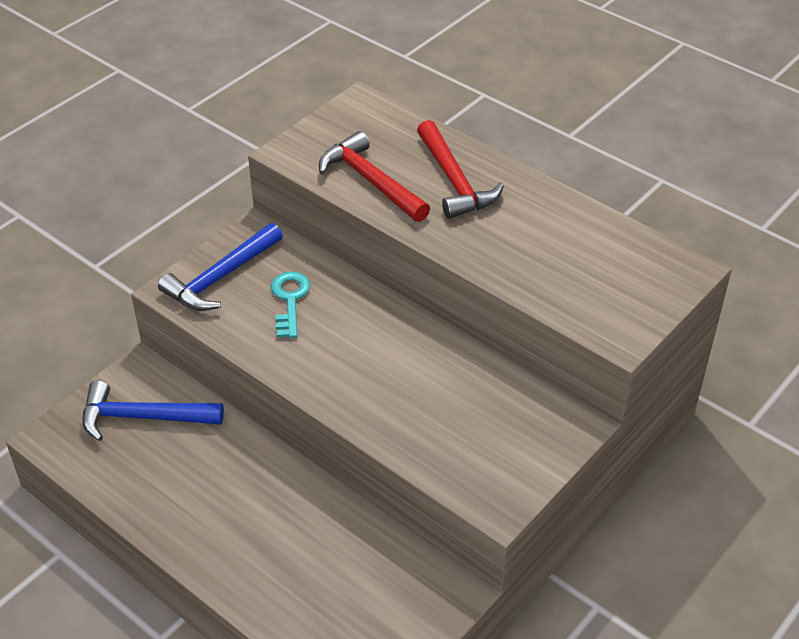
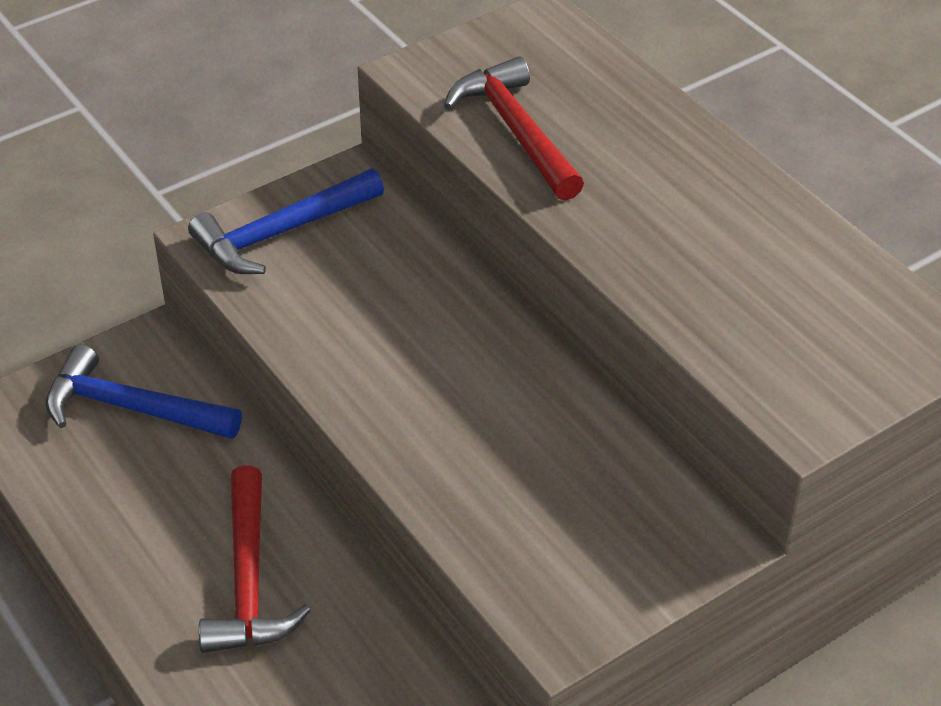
camera: 15 degrees right, 0 degrees up
(290, 300) = (365, 282): turquoise key -> none
(454, 180) = (637, 151): red hammer -> red hammer (248, 580)

